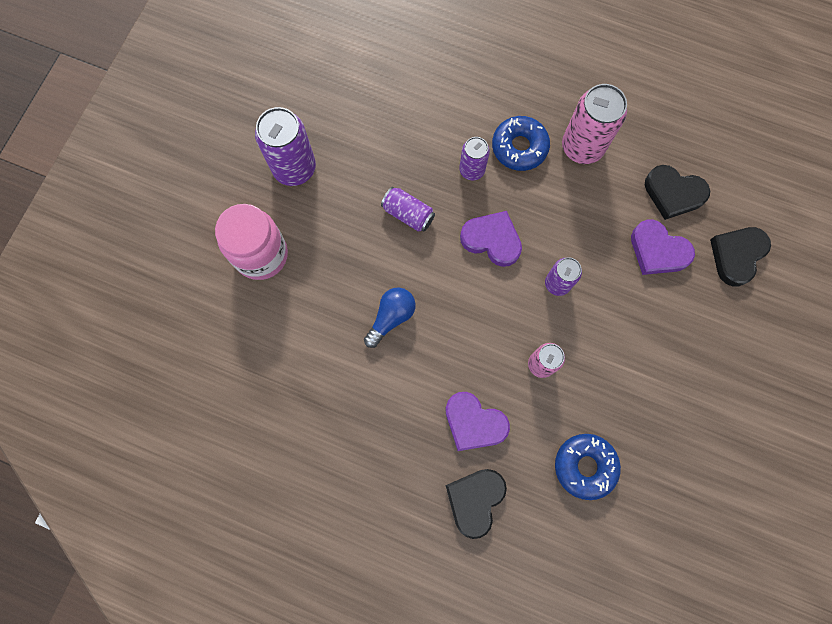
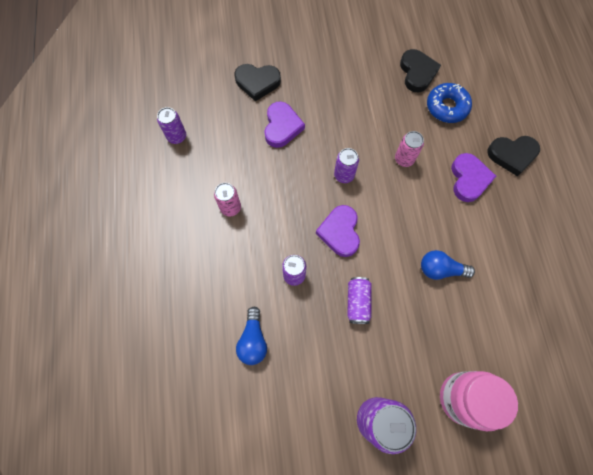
camera: 120 degrees left, 5 degrees down
(430, 101) = (253, 340): none -> blue light bulb
(519, 147) = (255, 250): blue donut -> none
(582, 147) = (230, 207): pink can -> pink can, size x0.58
(673, 193) = (234, 135): black heart -> black heart (417, 73)
(702, 133) = (177, 136): none -> purple can

